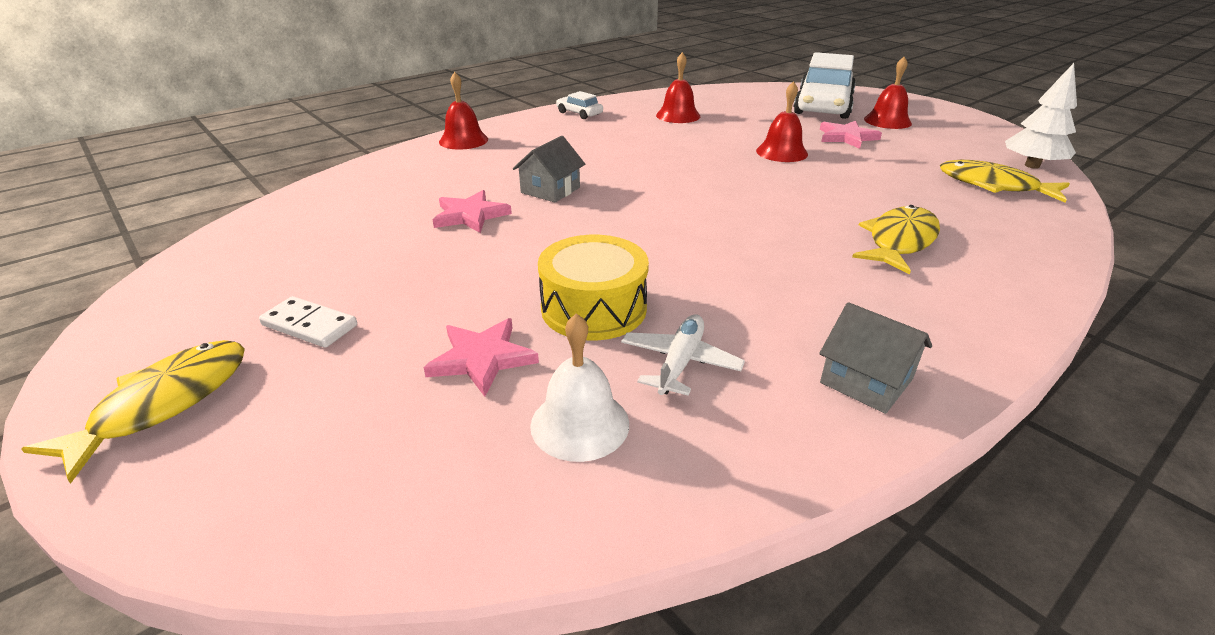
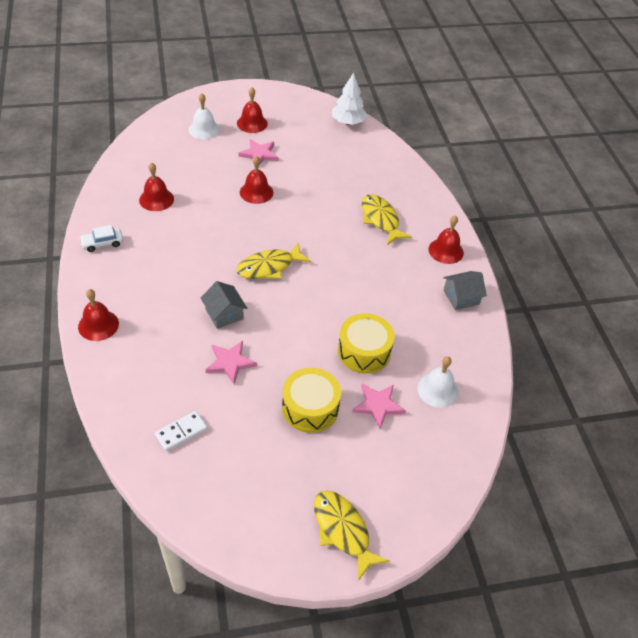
camera: 65 degrees left, 15 degrees up
(309, 325) = (308, 464): white domino -> white domino (181, 432)
(430, 294) = (310, 408): none -> yellow drum
(680, 363) = (420, 343): white plane -> none
(823, 106) = (204, 129): white car -> white bell
(952, 325) = (446, 251): none -> red bell
(993, 186) = (356, 151): yellow fish -> yellow fish (269, 267)

